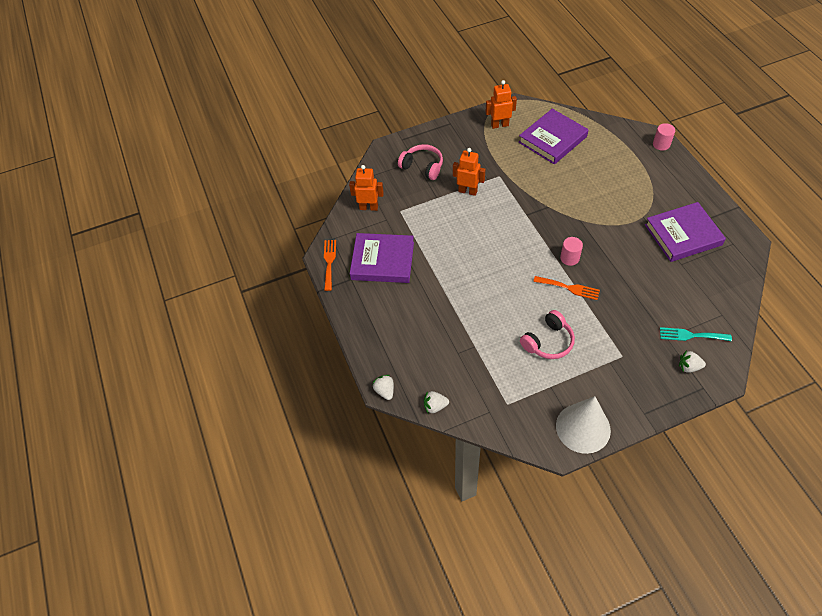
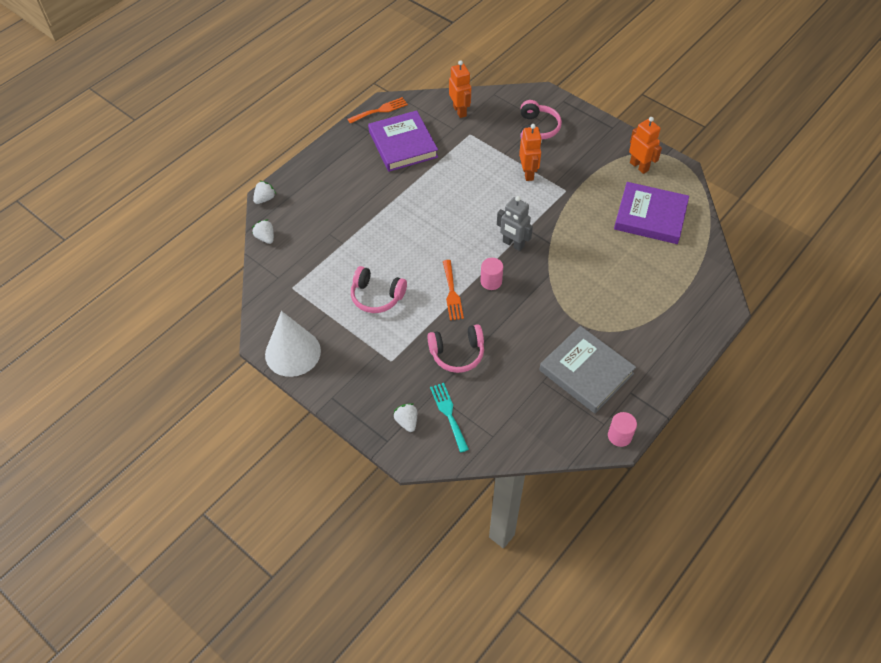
camera: 60 degrees right, 0 degrees up
(538, 229) = (513, 244): none -> grey robot
(633, 307) = (457, 353): none -> pink headphones
(661, 144) = (715, 315): pink cylinder -> pink cylinder (619, 436)
(683, 235) = (586, 372): purple book -> grey book

